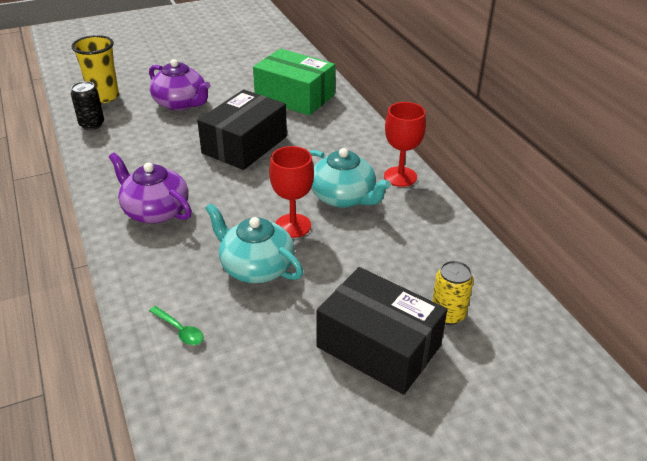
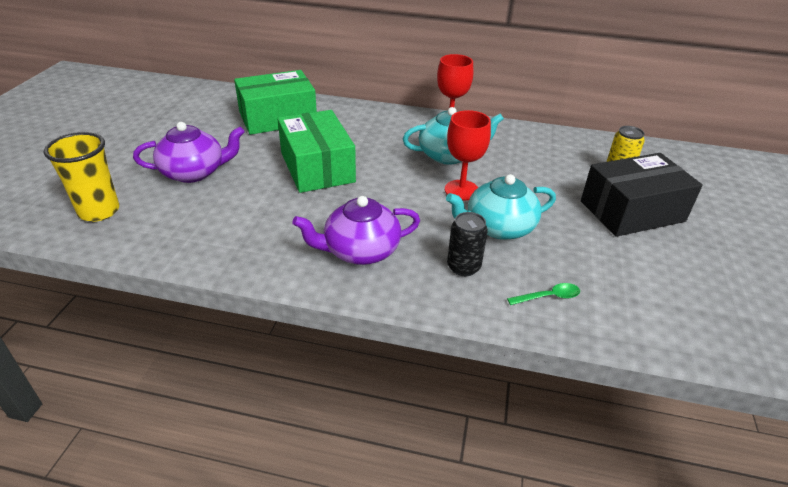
camera: 55 degrees left, 0 degrees up
(92, 124) = (144, 238): black can -> black can (463, 267)
(245, 145) = (317, 167): black box -> green box

